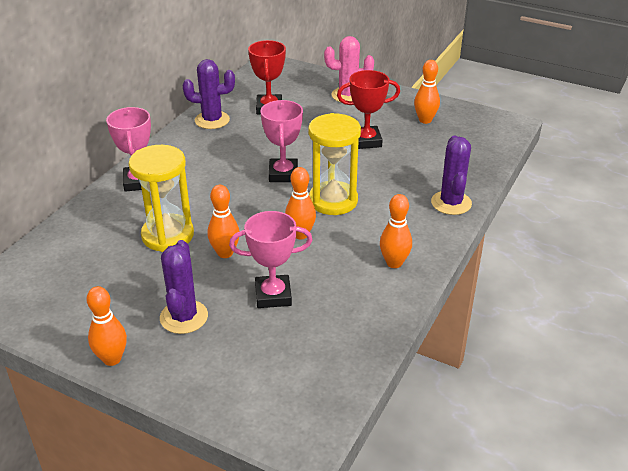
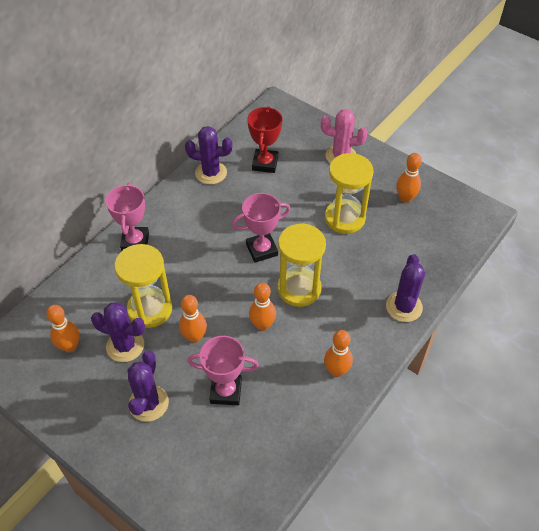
camera: 10 degrees right, 15 degrees up
(112, 359) = (85, 438): orange bowling pin -> orange bowling pin (70, 346)
(145, 270) = (125, 346): none -> purple cactus
(283, 174) = (262, 250): pink trophy -> pink trophy turned 60 degrees clockwise
(366, 141) = (344, 218): red trophy -> yellow hourglass

